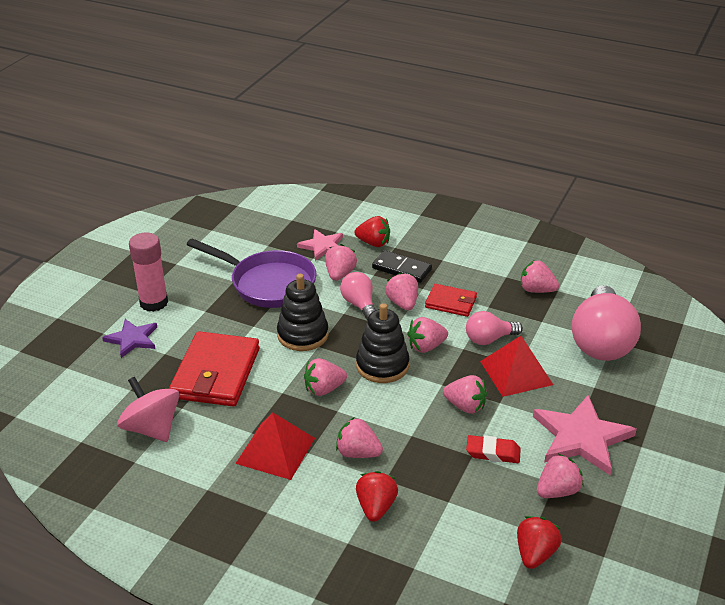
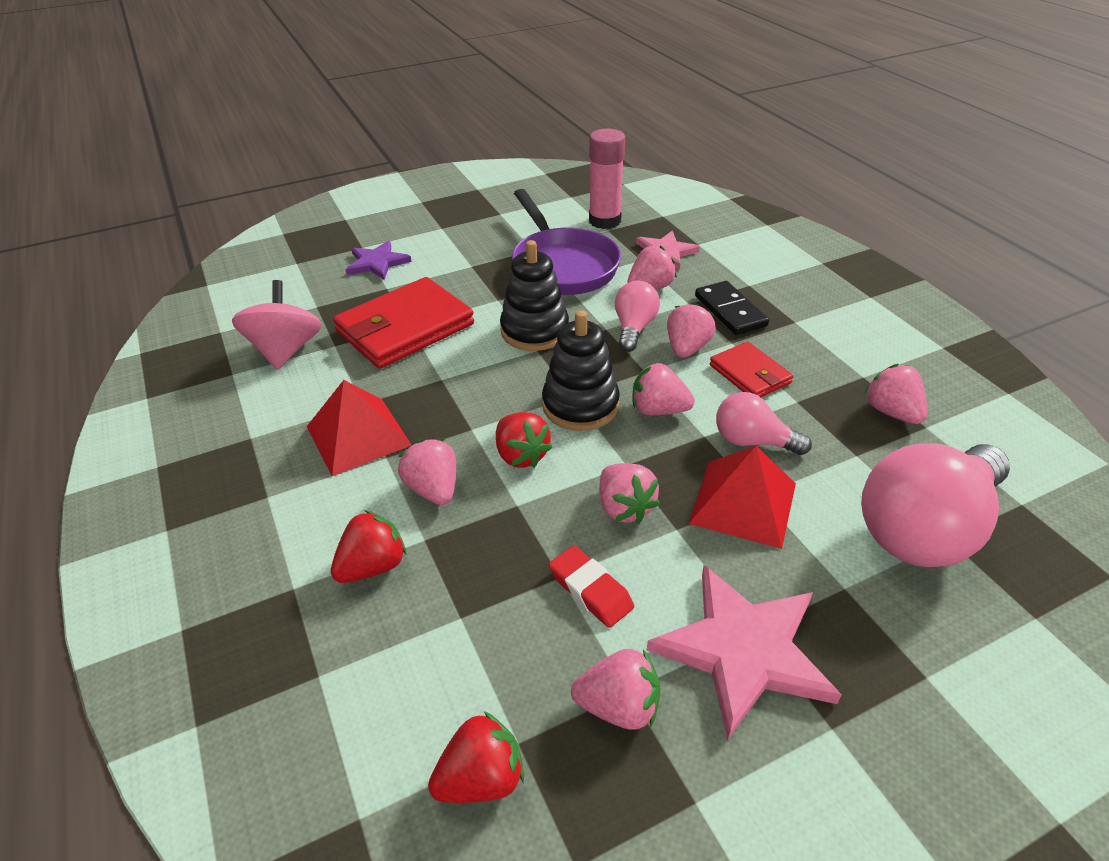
camera: 40 degrees right, 5 degrees up
(154, 302) = (436, 239): pink glue stick -> pink glue stick (604, 221)
(324, 389) = (486, 398): pink strawberry -> none
(373, 243) = (727, 271): red strawberry -> red strawberry (521, 455)

